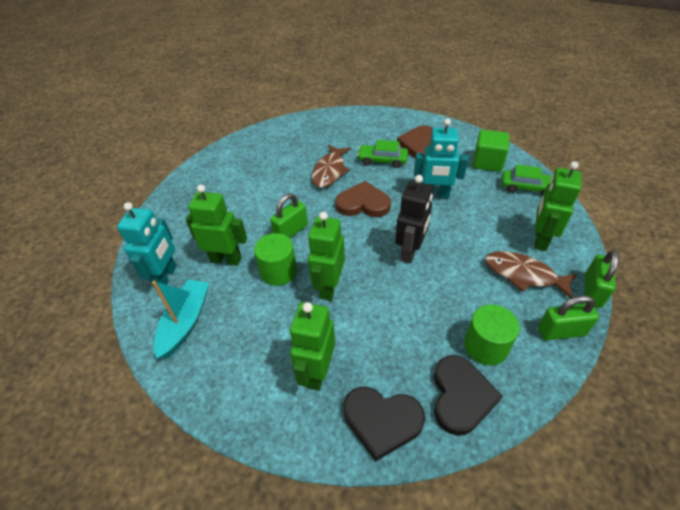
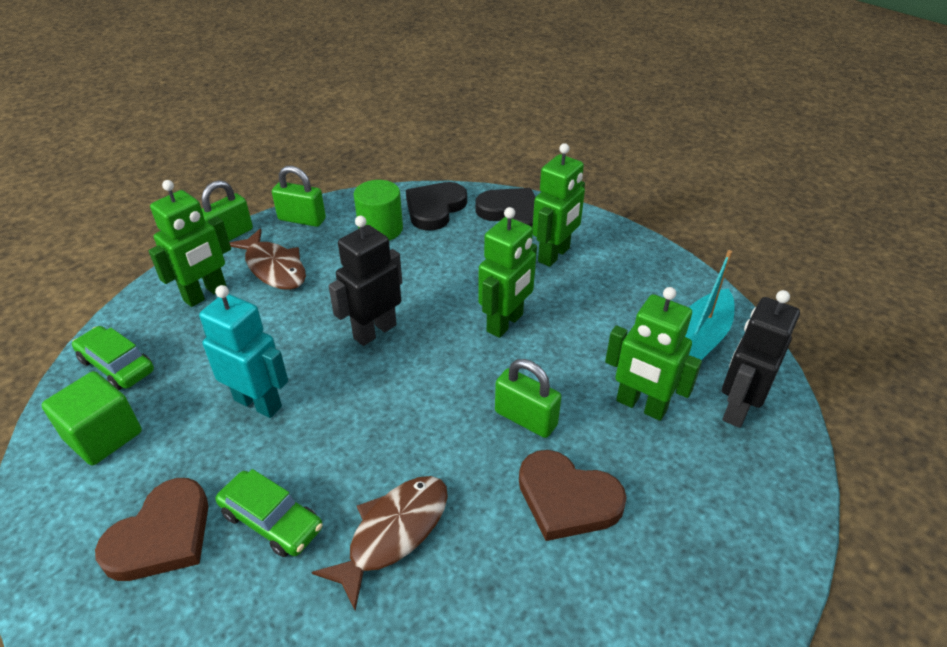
camera: 160 degrees left, 5 degrees down
(166, 277) = (737, 408): turquoise robot -> black robot
(278, 271) = (565, 363): green cylinder -> none
(291, 231) = (525, 418): green padlock -> green padlock turned 60 degrees clockwise
(363, 203) = (382, 429): brown heart -> brown heart (567, 499)

